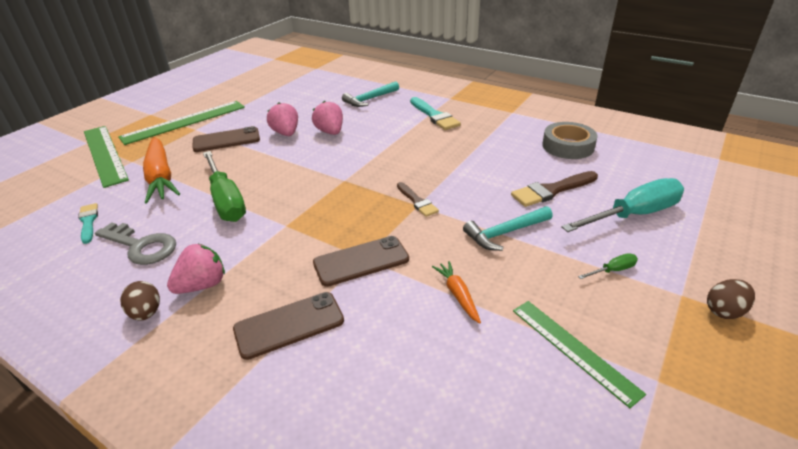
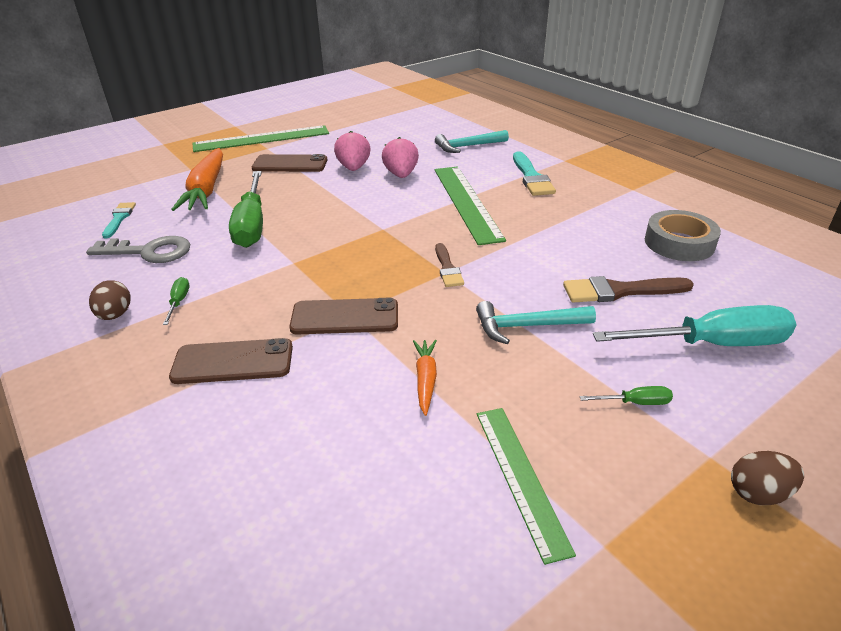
camera: 20 degrees right, 0 degrees up
(105, 154) = (171, 158): green ruler -> green ruler (467, 202)
(141, 246) = (149, 252): grey key -> grey key turned 45 degrees counterclockwise
(202, 285) = (179, 302): pink strawberry -> green screwdriver

